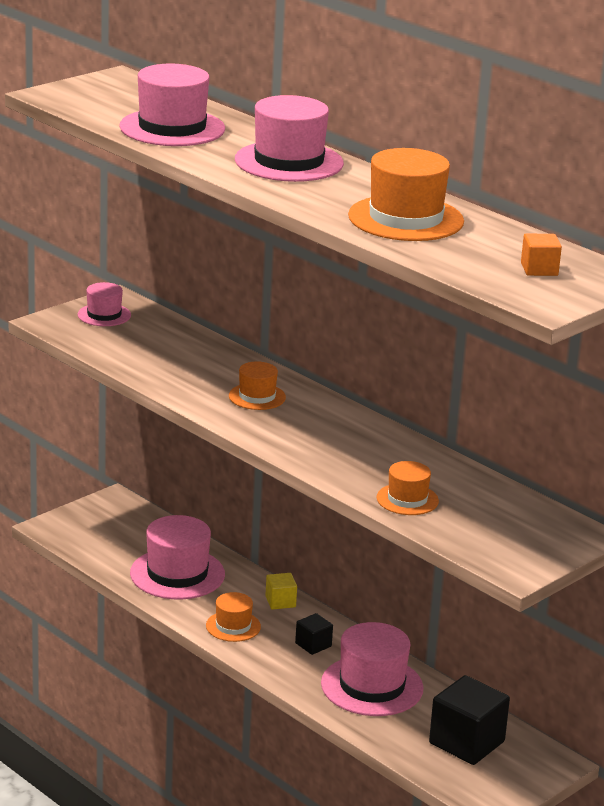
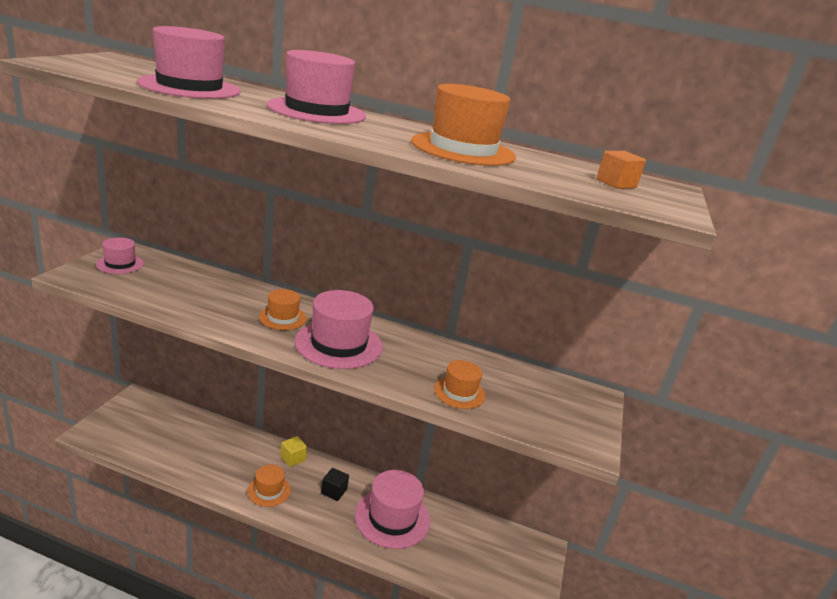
camera: 30 degrees left, 0 degrees up
(177, 574) = (207, 452): pink hat -> pink hat (339, 344)
(466, 742) = (481, 550): black cube -> none

